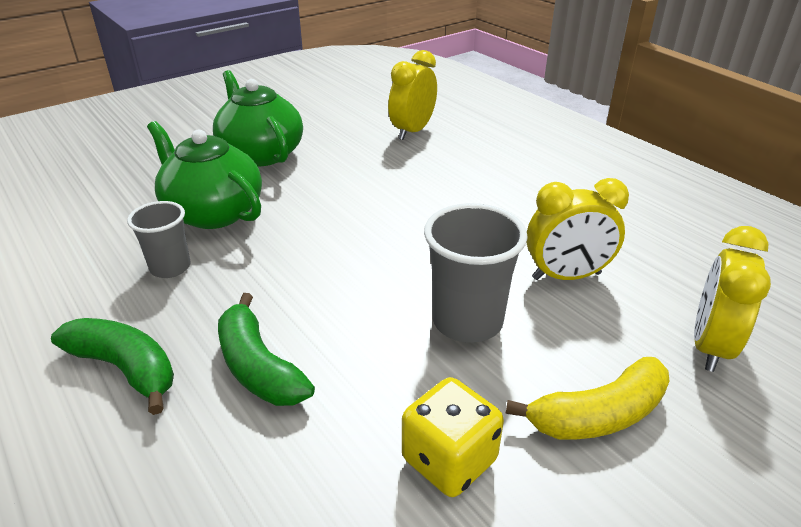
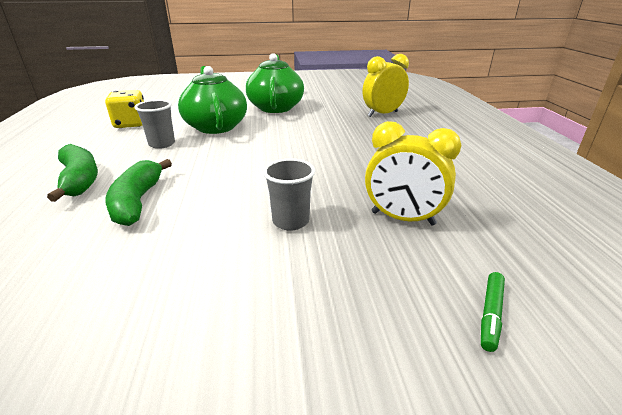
camera: 30 degrees right, 5 degrees down
(449, 460) = (169, 299): yellow dice -> yellow dice (131, 124)
(467, 321) = (291, 221): grey cup -> grey cup, size x0.63
(598, 415) = (317, 322): yellow banana -> none
(709, 346) = (490, 314): yellow clock -> green marker

